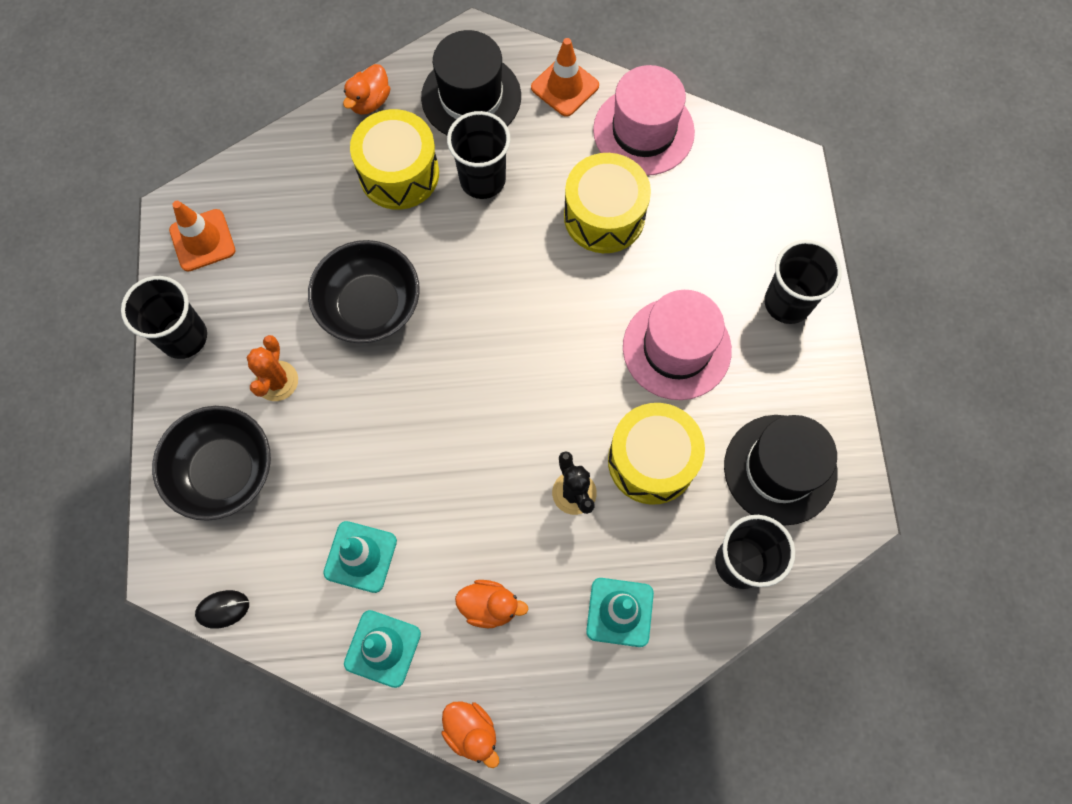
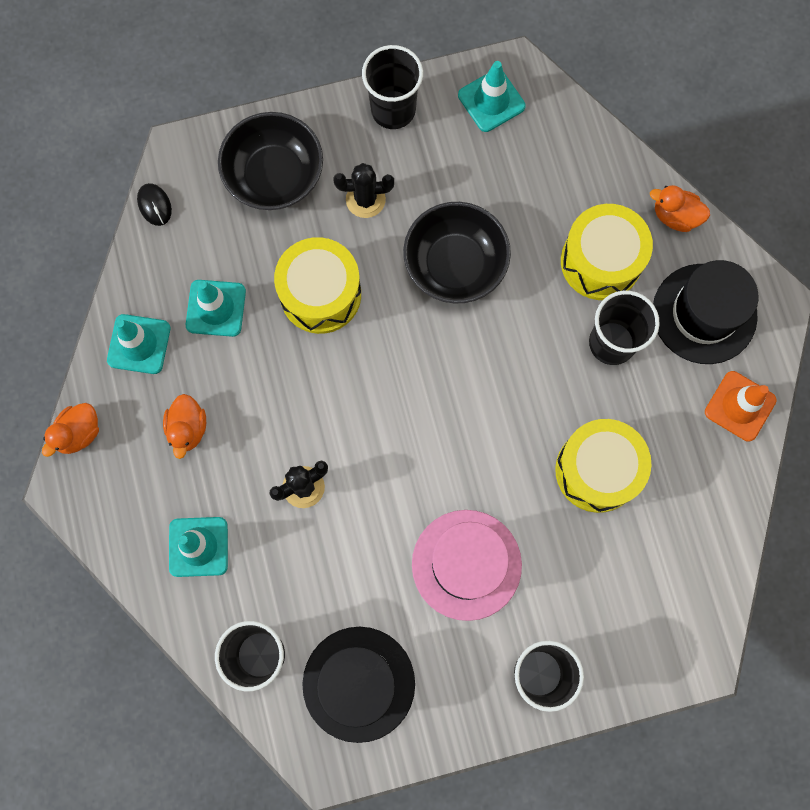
camera: 80 degrees right, 5 degrees up
(202, 240) = (491, 101): orange traffic cone -> turquoise traffic cone
(277, 381) = (365, 199): orange cactus -> black cactus
(643, 131) = (706, 496): pink hat -> none
(651, 461) = (346, 556): yellow drum -> yellow drum (320, 294)

